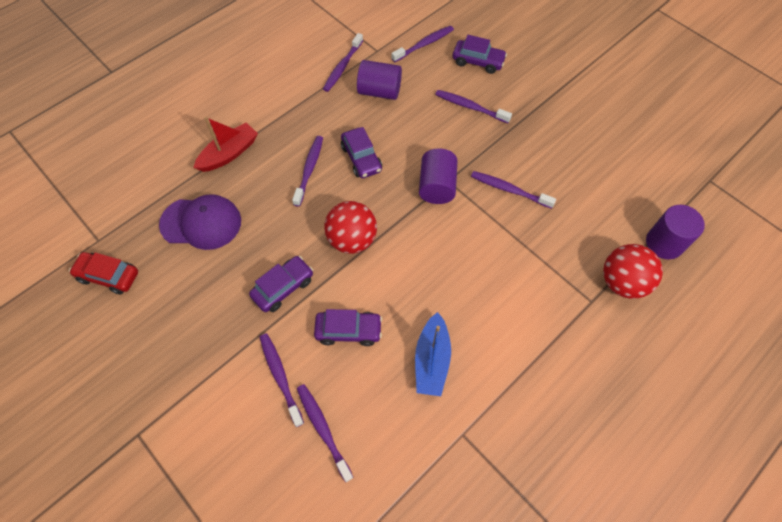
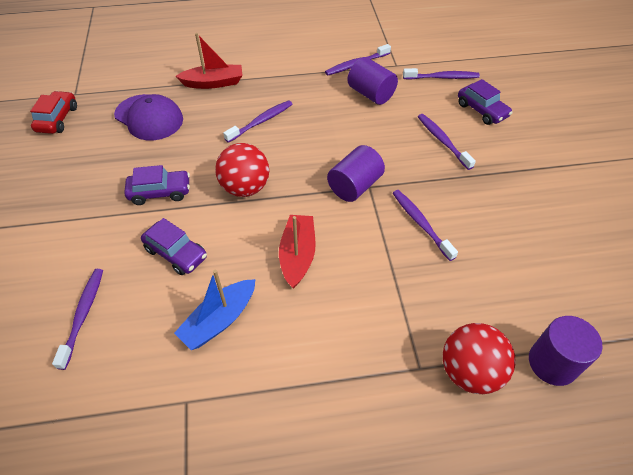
camera: 35 degrees right, 10 degrees down
(108, 276) = (57, 119): red car -> red car turned 45 degrees clockwise
(280, 377) = (93, 254): purple toothbrush -> none
(361, 158) = (310, 134): purple car -> none
(443, 272) = (298, 255): none -> red boat

